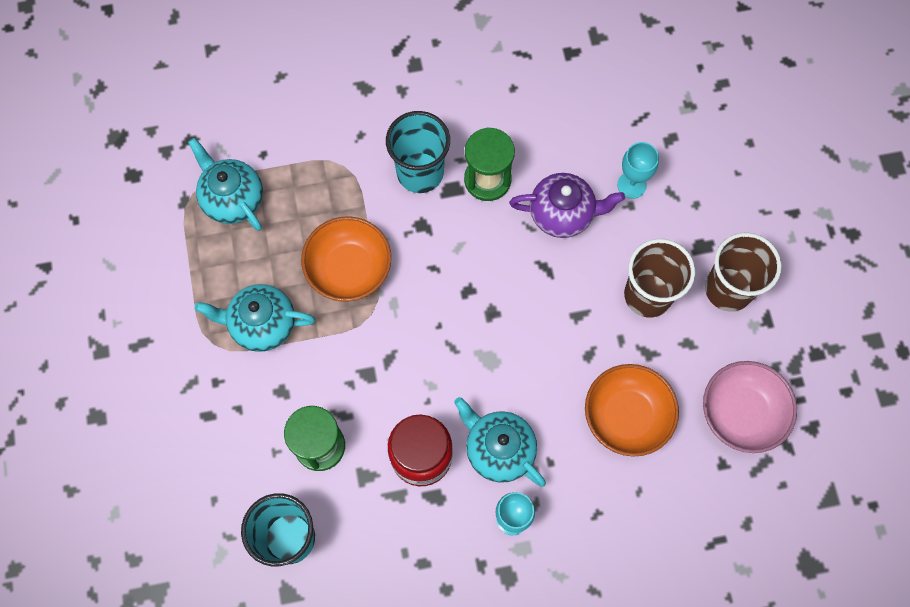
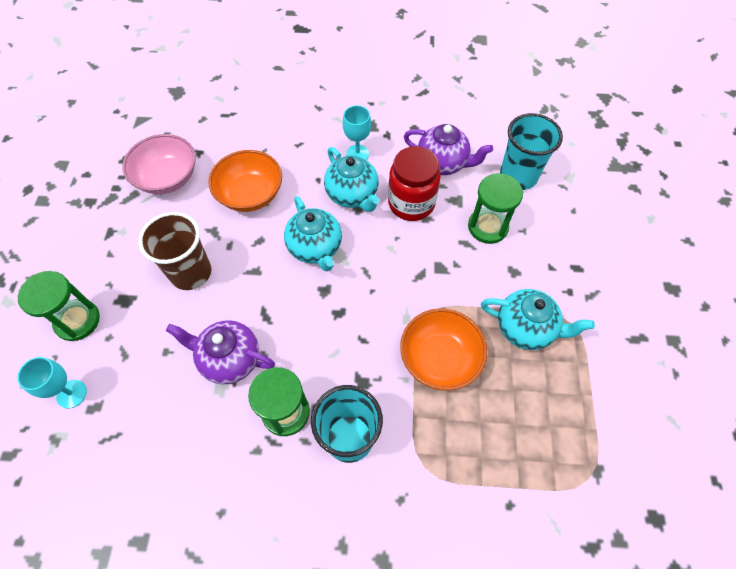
camera: 165 degrees left, 10 degrees down
(233, 199) = (546, 460): turquoise teapot -> turquoise teapot (315, 248)
(393, 533) = (443, 163): none -> purple teapot
(631, 185) = (154, 370): turquoise goblet -> turquoise goblet (71, 394)
(728, 289) = (125, 261): brown cup -> none
(738, 212) = (77, 321): none -> green hourglass

